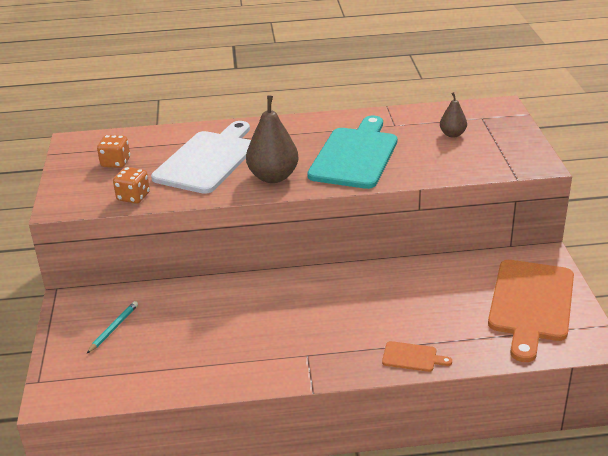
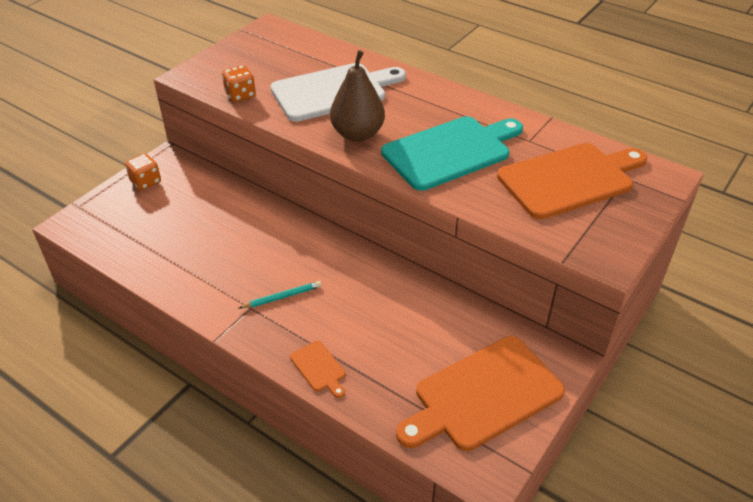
camera: 40 degrees right, 10 degrees up
(113, 328) = (165, 197): turquoise pencil -> turquoise pencil (282, 297)
(115, 163) = (270, 59): orange dice -> orange dice (146, 182)
(452, 134) = (570, 179): brown pear -> orange cutting board

